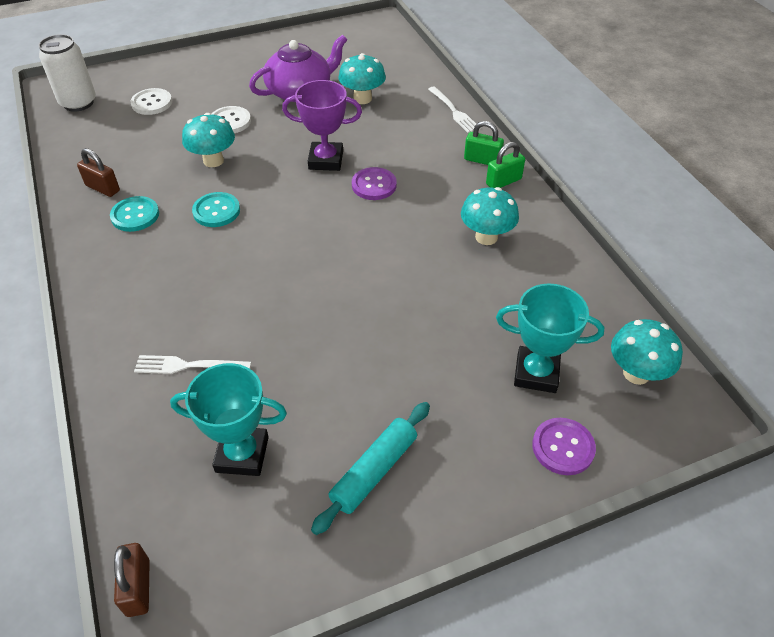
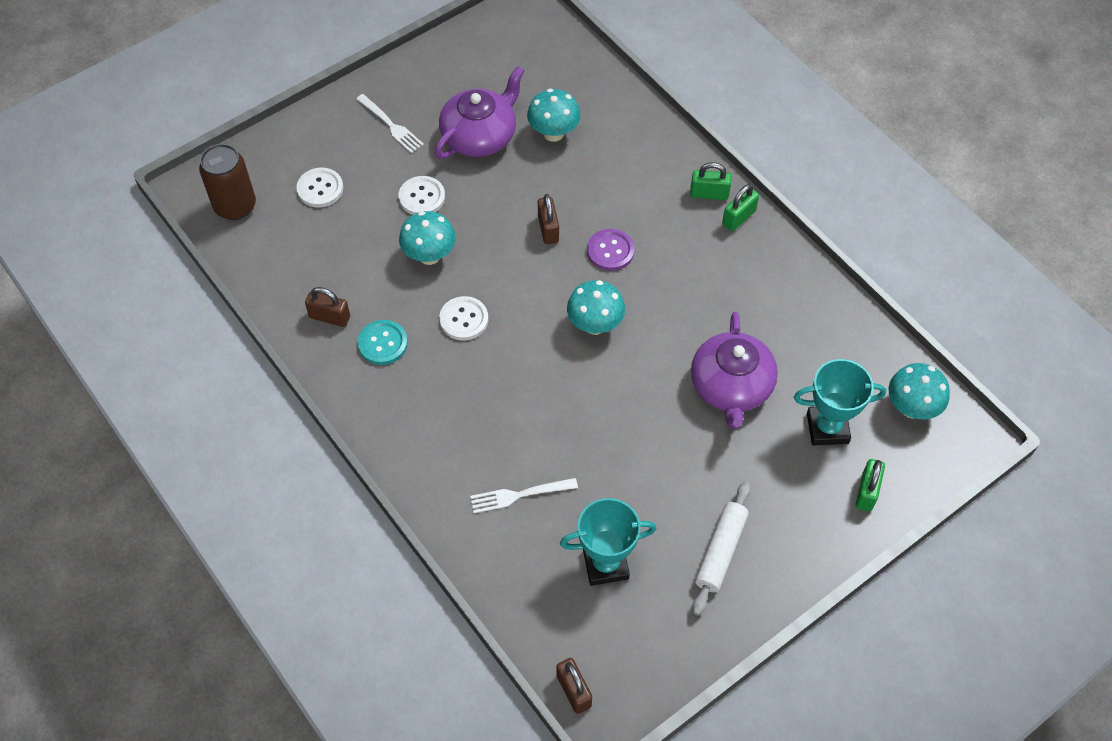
camera: 15 degrees left, 10 degrees up
(78, 103) = (235, 206): white can -> brown can
(216, 211) = (464, 319): turquoise button -> white button
(326, 160) = (548, 229): purple trophy -> brown padlock
(374, 471) = (721, 551): turquoise rolling pin -> white rolling pin
(446, 314) = (731, 387): none -> purple teapot
(454, 111) = (659, 131): white fork -> white fork (391, 125)
(486, 237) = (742, 291): turquoise mushroom -> turquoise mushroom (595, 325)
(563, 447) = (866, 492): purple button -> green padlock

